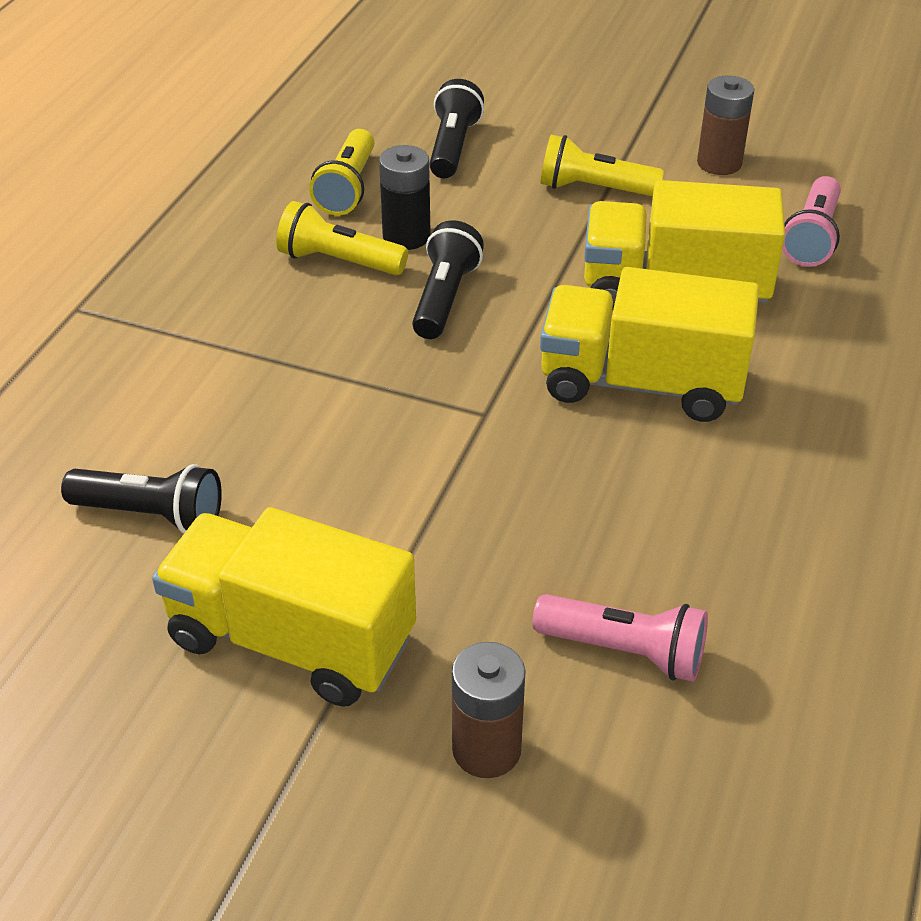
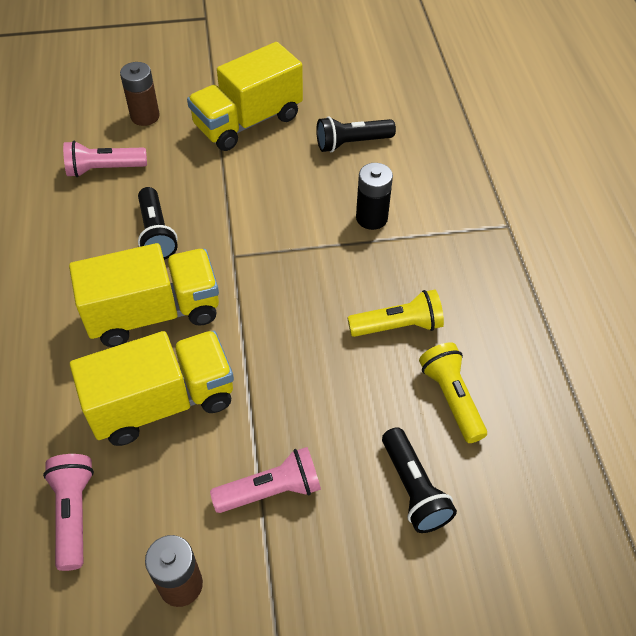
camera: 150 degrees right, 10 degrees up
(291, 640) = (248, 122): yellow truck -> yellow truck turned 150 degrees clockwise
(406, 236) = (373, 369): black battery -> black battery (371, 218)
(445, 298) = (310, 326): black flashlight -> black flashlight (156, 234)
(594, 189) = (271, 490): yellow flashlight -> pink flashlight

